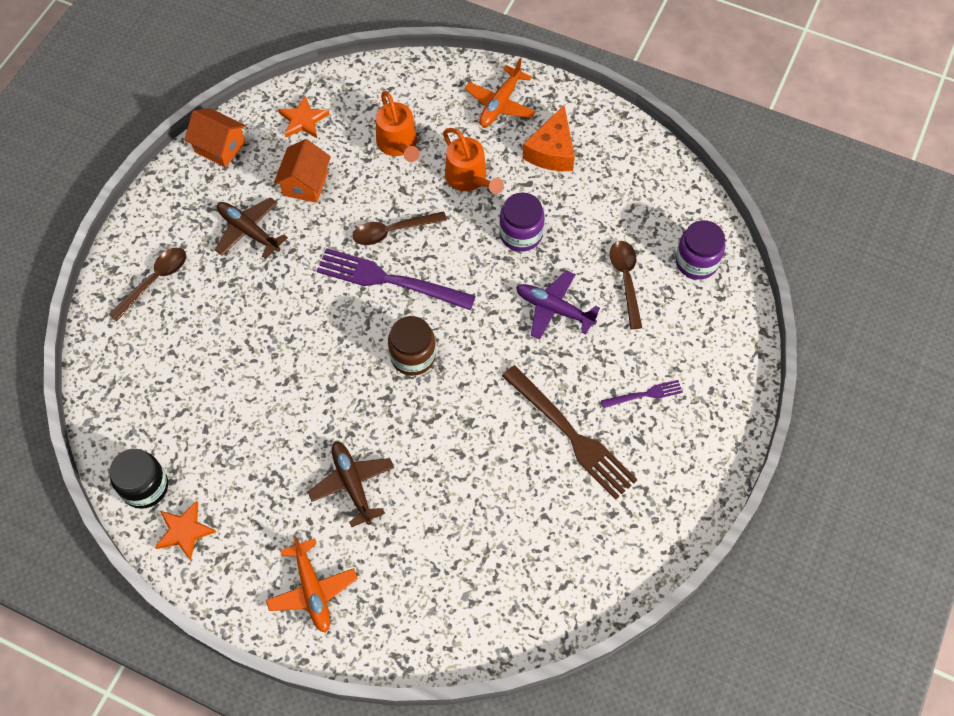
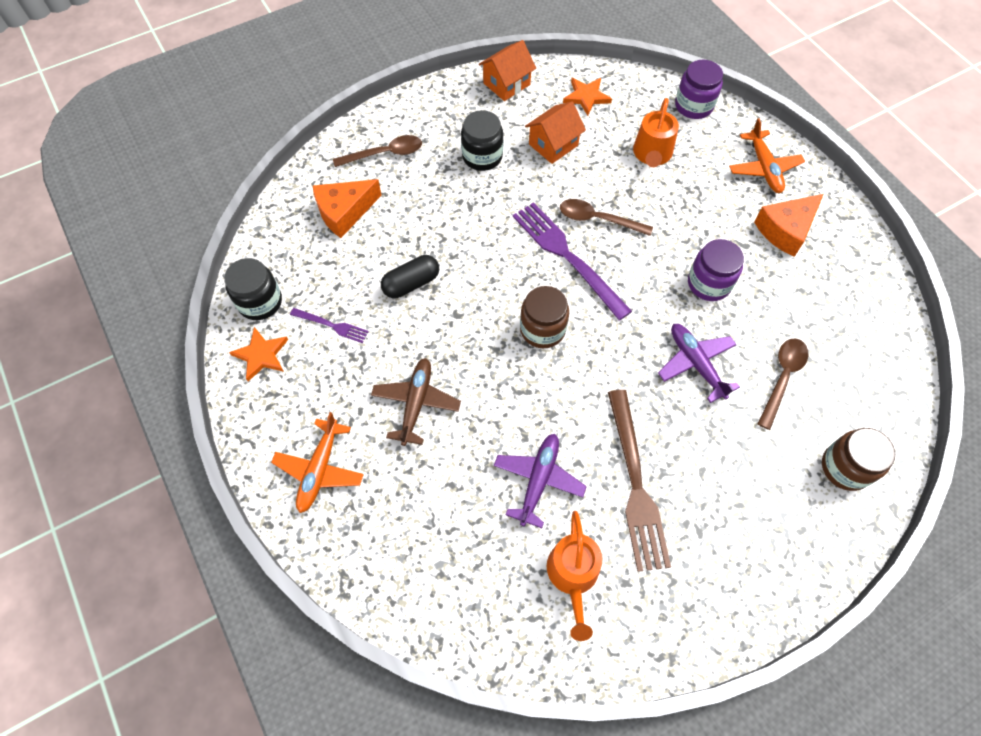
camera: 35 degrees right, 0 degrees up
(159, 358) = (344, 212): none -> orange cheese
(220, 147) = (506, 84): orange house -> orange house turned 75 degrees clockwise
(248, 231) = (482, 156): brown plane -> black jar
(271, 386) = (411, 283): none -> black capsule
(469, 178) = (694, 213): orange watering can -> orange watering can (573, 575)
(495, 480) = (538, 480): none -> purple plane
(500, 104) = (764, 168): orange plane -> orange plane turned 75 degrees counterclockwise
(645, 394) = (731, 492): purple fork -> purple fork (332, 325)
(696, 262) = (864, 402): purple jar -> purple jar (693, 106)
(713, 322) = (845, 467): none -> brown jar

